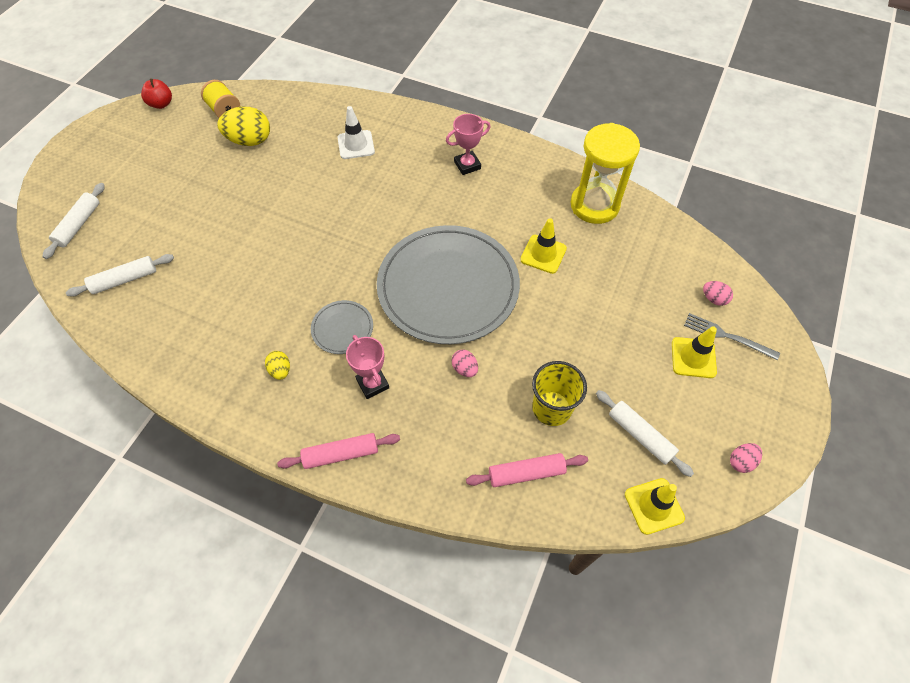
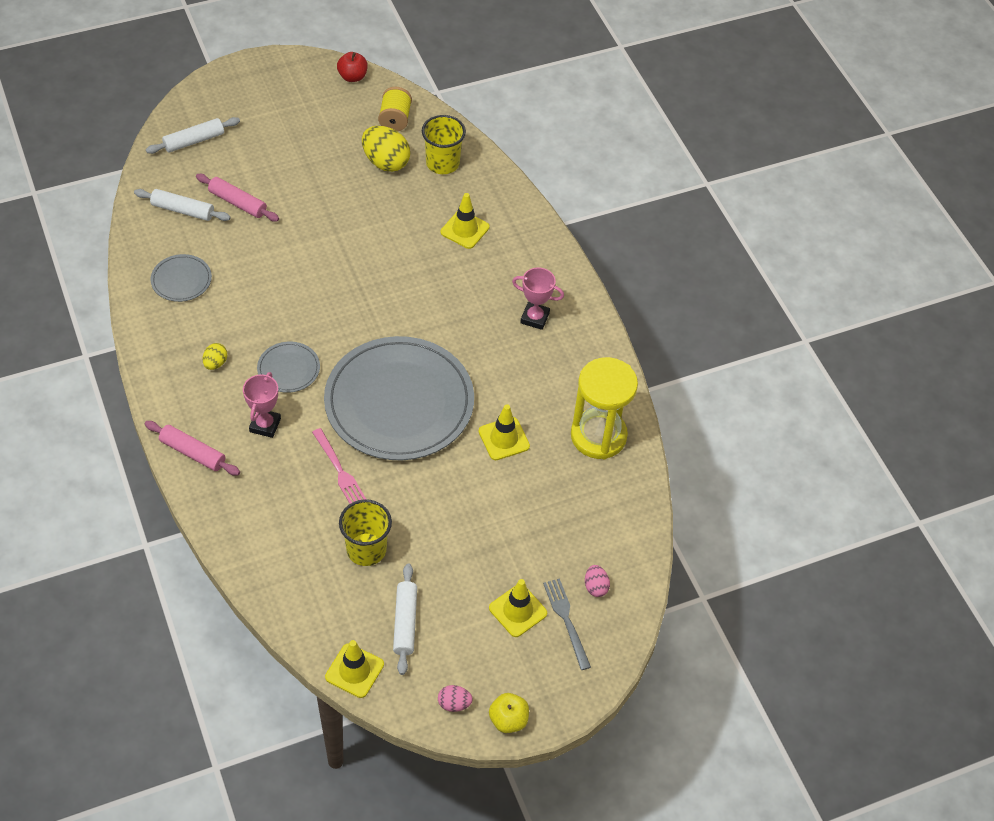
camera: 40 degrees right, 5 degrees down
(181, 331) = (181, 280): none -> grey plate
(291, 115) = (442, 163): none -> yellow cup
(356, 145) = (465, 230): white traffic cone -> yellow traffic cone
(465, 369) = (339, 470): pink egg -> pink fork
(526, 473) = (296, 573): pink rolling pin -> pink rolling pin (238, 203)
(784, 438) = (508, 720): none -> yellow apple

